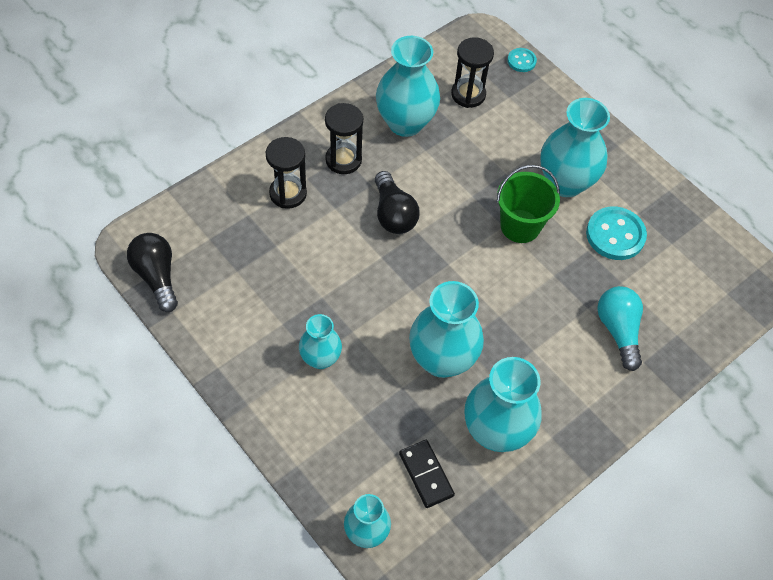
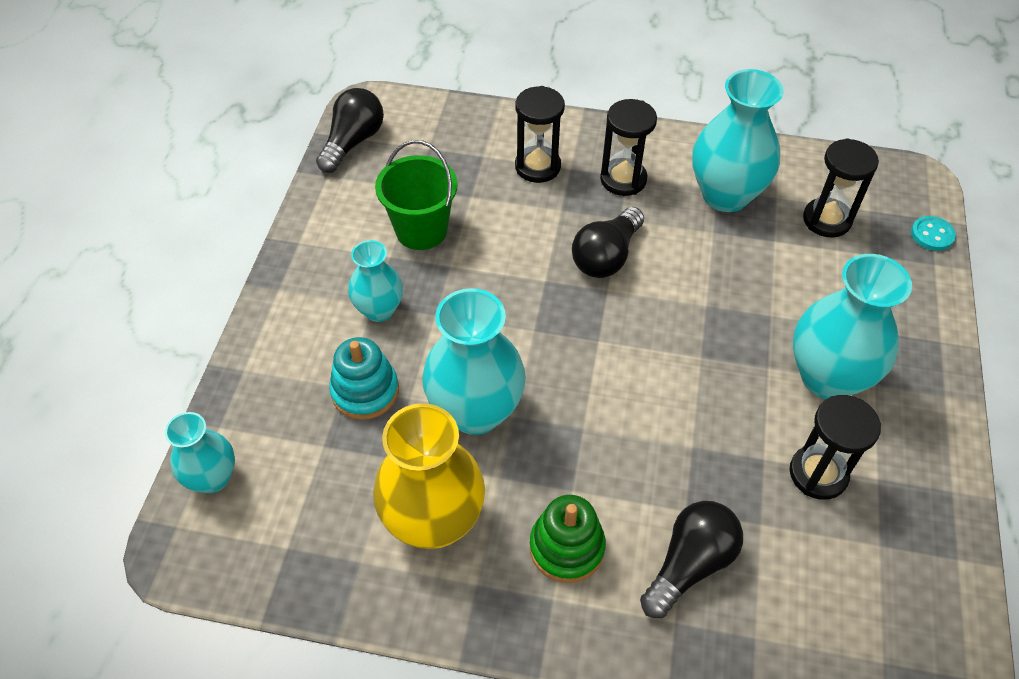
camera: 55 degrees right, 5 degrees down
(376, 407) = (365, 391): none -> turquoise stacking toy
(426, 474) = (323, 488): black domino -> none
(496, 431) = (433, 521): turquoise vase -> yellow vase
(520, 226) = (719, 372): green bucket -> green bucket (421, 230)
(564, 378) = (566, 547): none -> green stacking toy
(615, 235) = (818, 474): turquoise button -> black hourglass
(618, 331) = (689, 564): turquoise light bulb -> black light bulb

